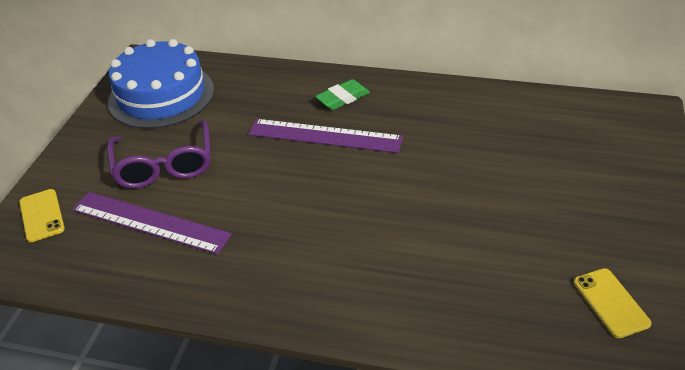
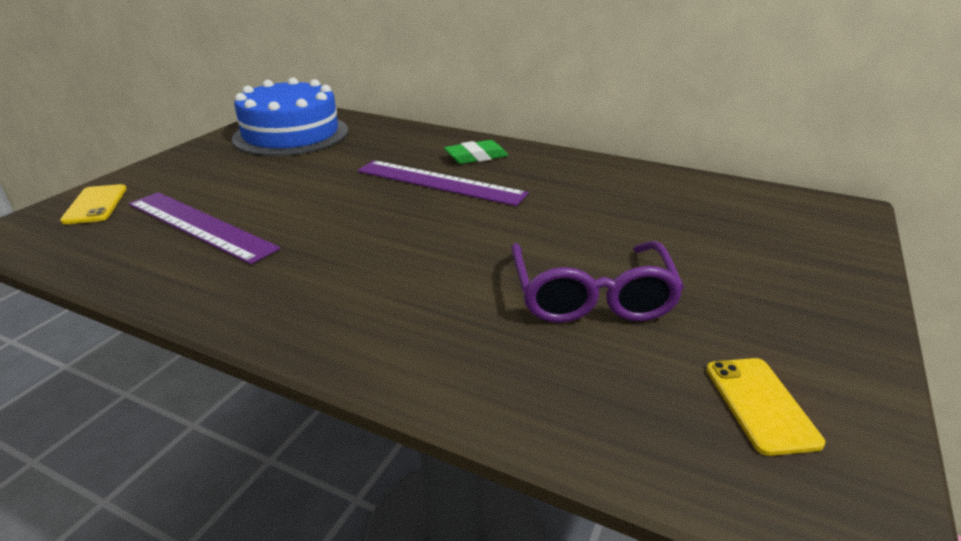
camera: 10 degrees right, 10 degrees down
(164, 165) = (252, 183): purple glasses -> purple glasses (591, 296)

